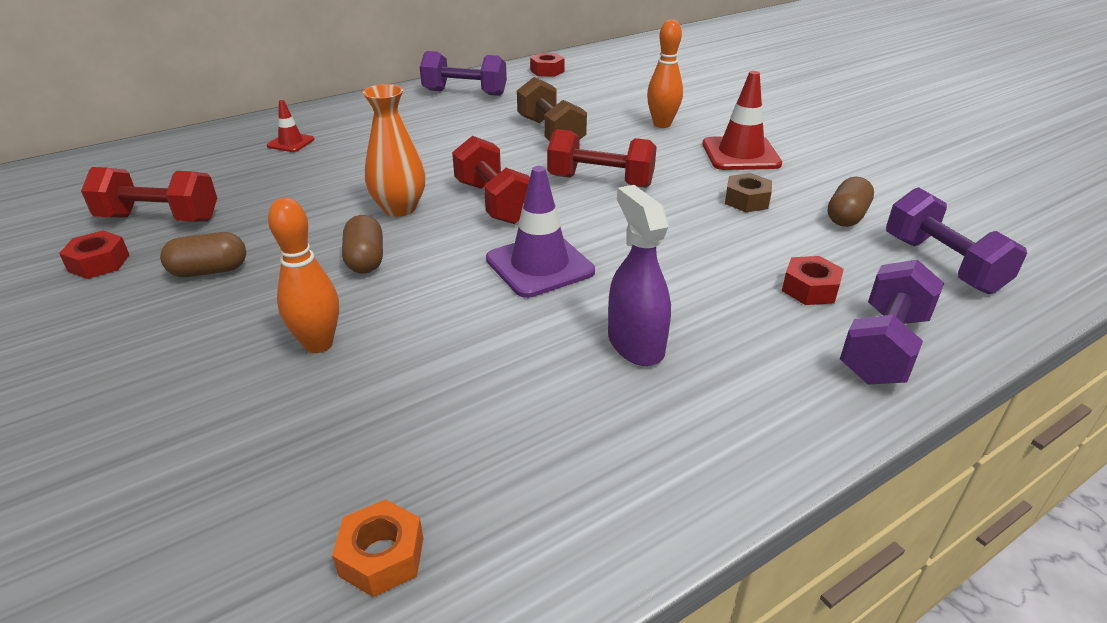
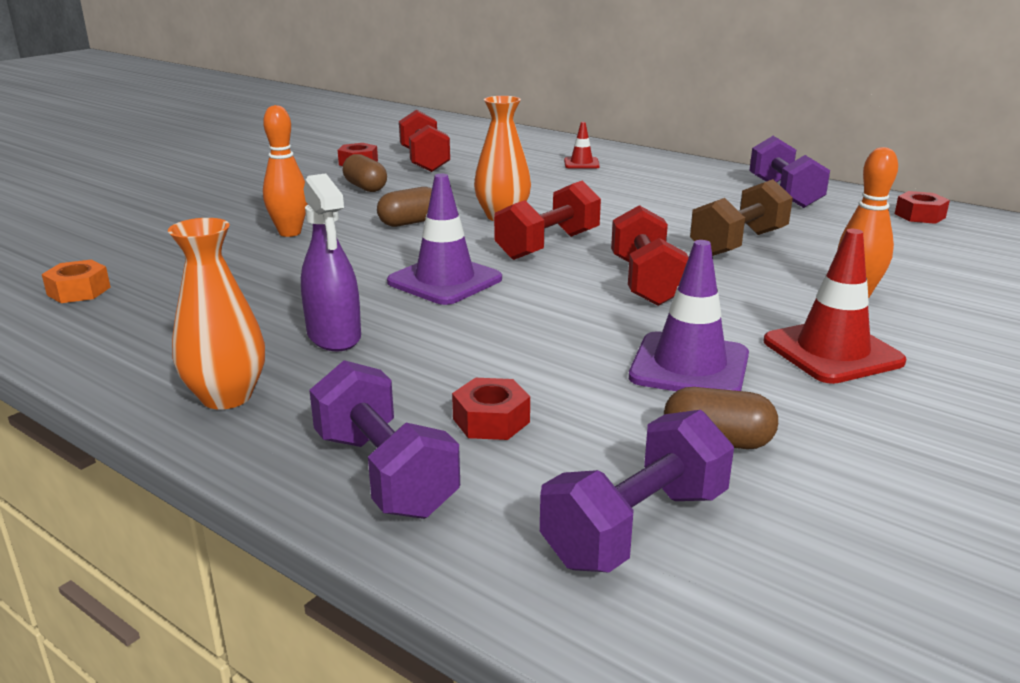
camera: 70 degrees right, 10 degrees down
(635, 344) = (334, 336): purple spray bottle -> purple spray bottle turned 105 degrees clockwise
(744, 423) = (226, 397): none -> orange vase
(746, 200) = (689, 366): brown nut -> purple traffic cone
(883, 347) = (384, 474): purple dumbbell -> purple dumbbell turned 45 degrees clockwise

